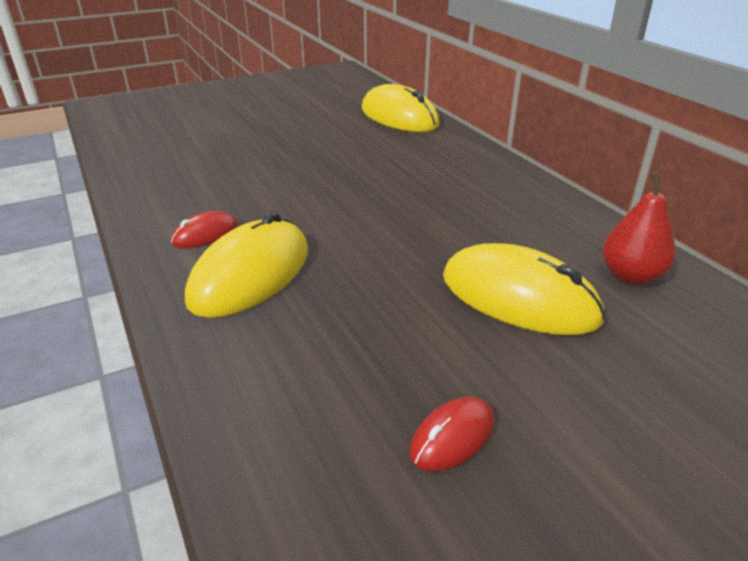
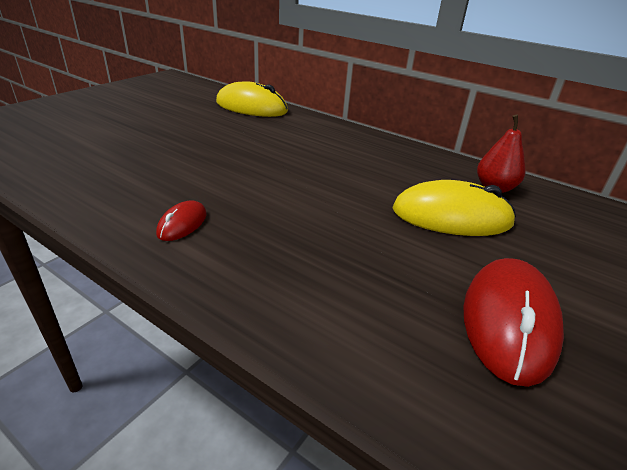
camera: 30 degrees left, 0 degrees up
(250, 275) = (255, 247): yellow mouse -> none
(452, 437) = (508, 321): red mouse -> red mouse, size x2.01

